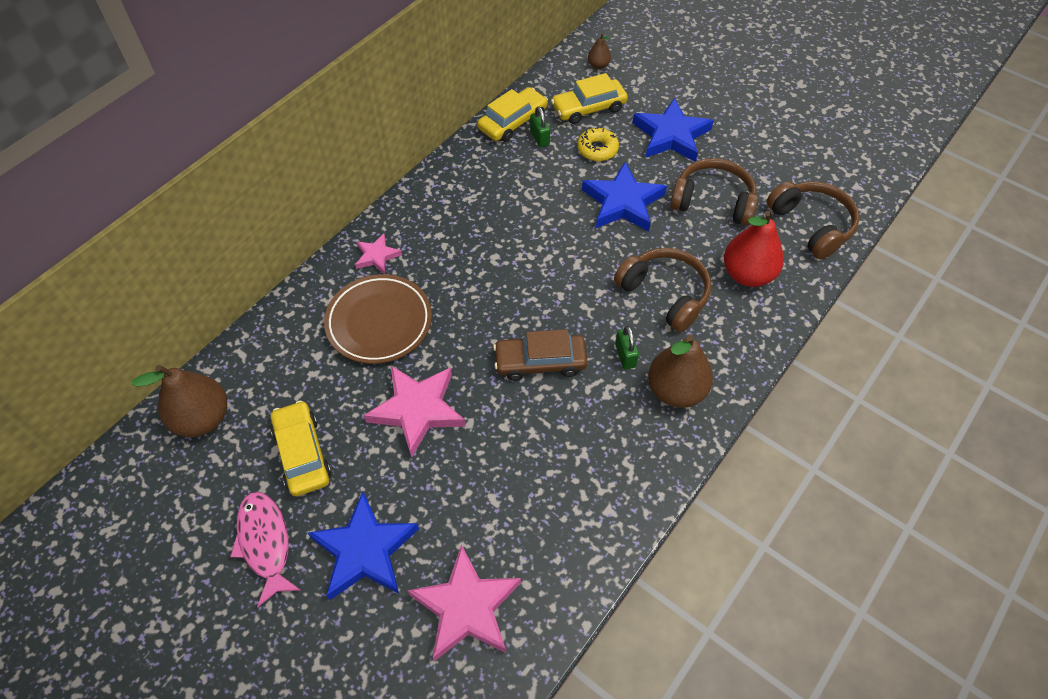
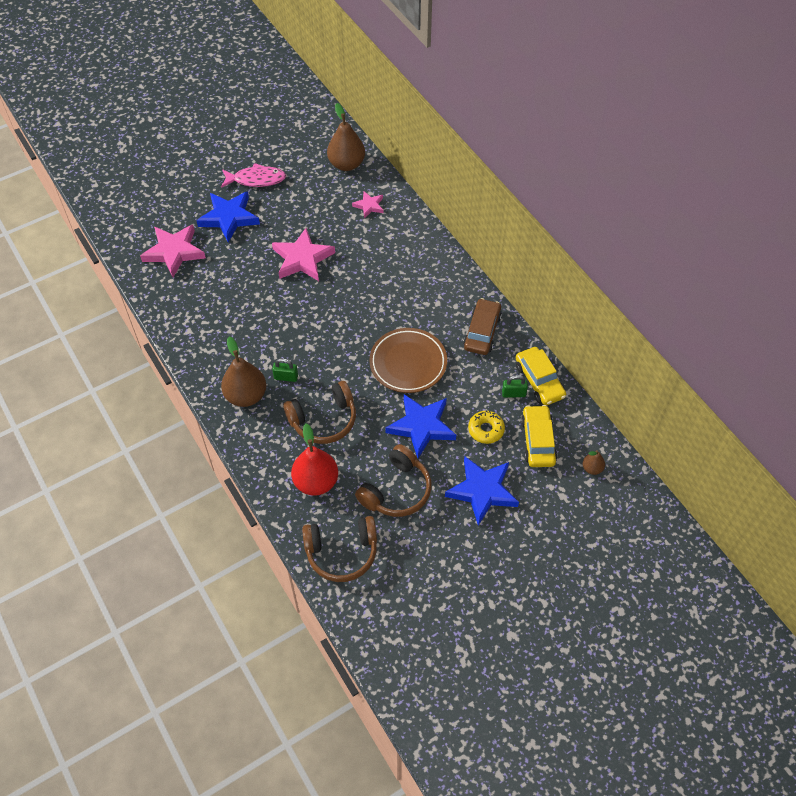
camera: 110 degrees right, 0 degrees up
(302, 453) = (301, 202): yellow car -> none
(377, 256) = (433, 264): pink star -> pink star (369, 206)
(379, 322) = (376, 254): brown plate -> brown plate (408, 363)
(540, 362) = (305, 329): brown car -> brown car (482, 332)

